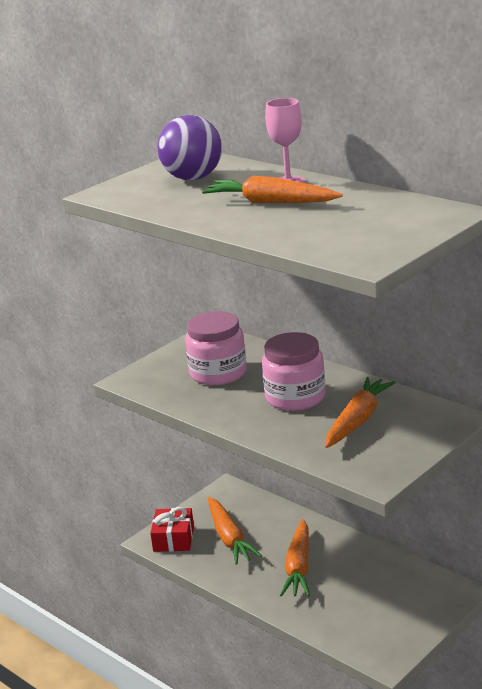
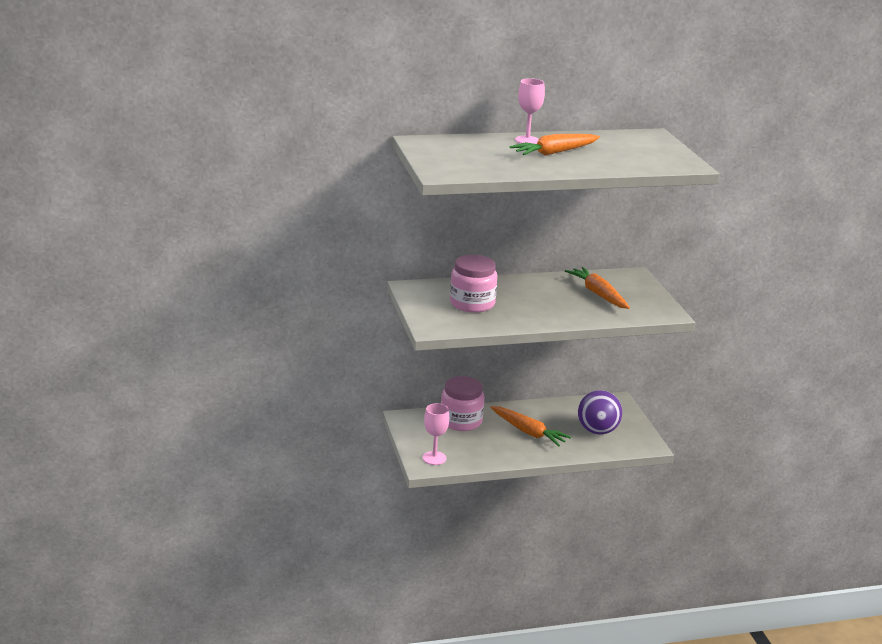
camera: 60 degrees left, 0 degrees up
(173, 539) = (434, 458): red gift -> pink goblet
(193, 178) = (466, 152): purple ball -> purple ball (597, 431)
(229, 538) = (464, 440): orange carrot -> none
(295, 397) = (543, 297): pink jar -> pink jar (461, 421)

